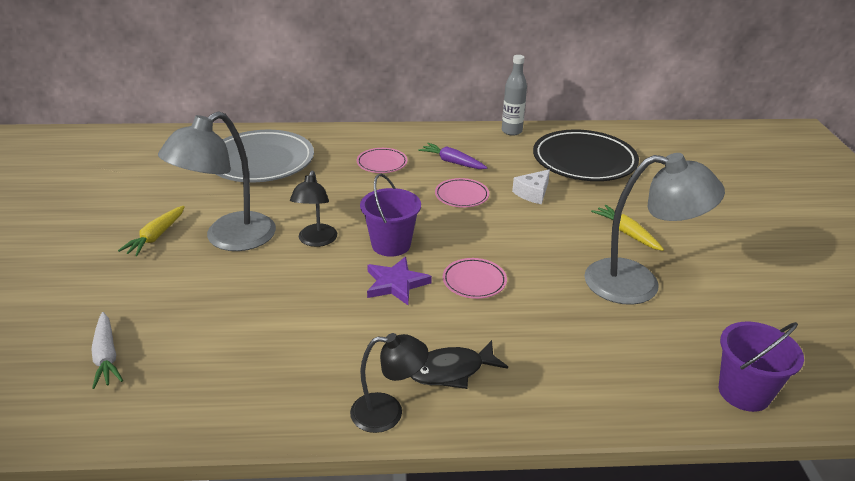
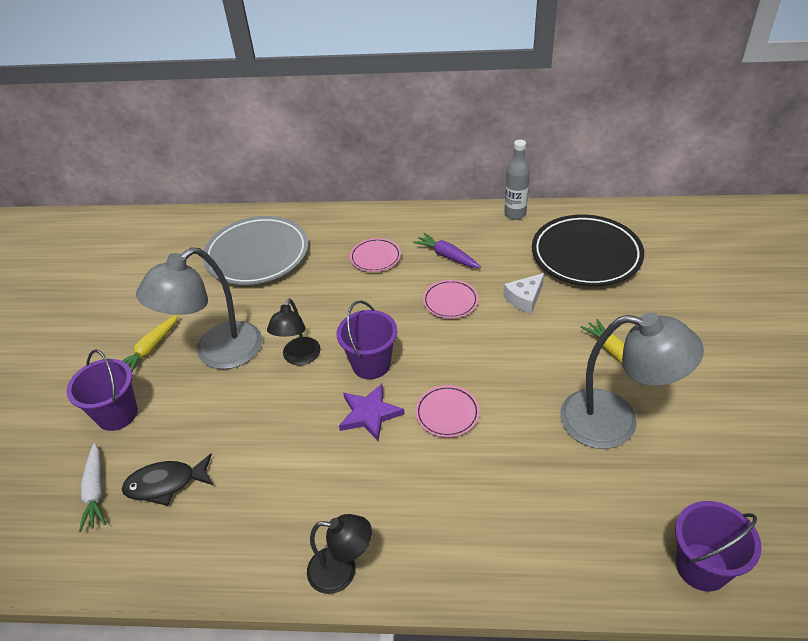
camera: 10 degrees right, 10 degrees up
(124, 290) = (117, 414): none -> purple bucket
(451, 371) = (409, 524): black fish -> black fish (165, 484)

